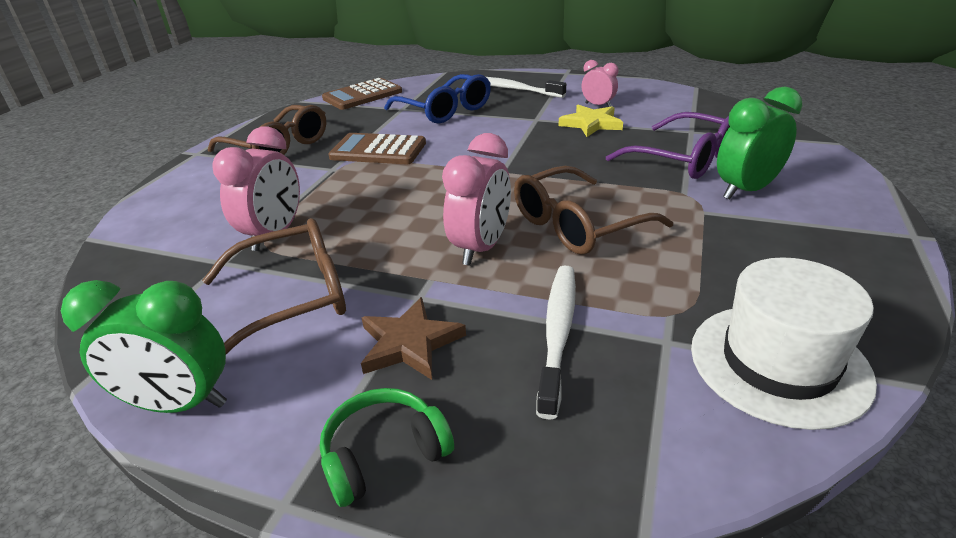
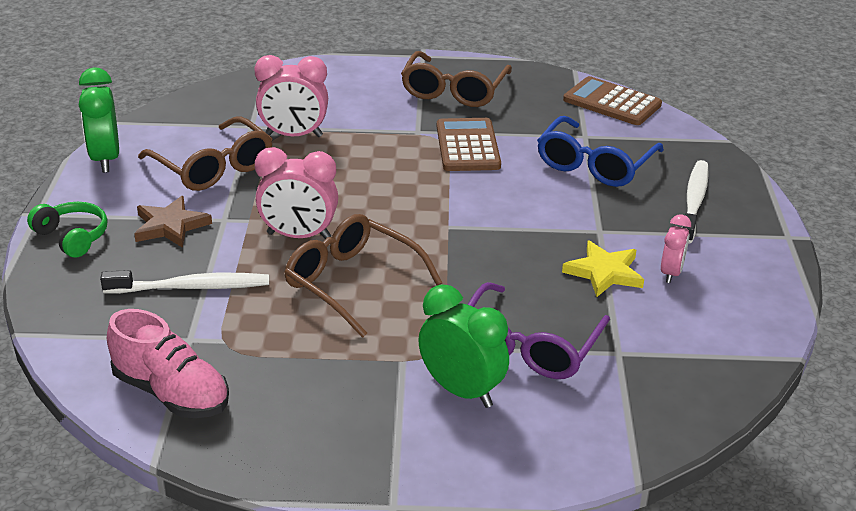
camera: 70 degrees right, 0 degrees up
(778, 363) = (171, 393): white hat -> pink shoe

